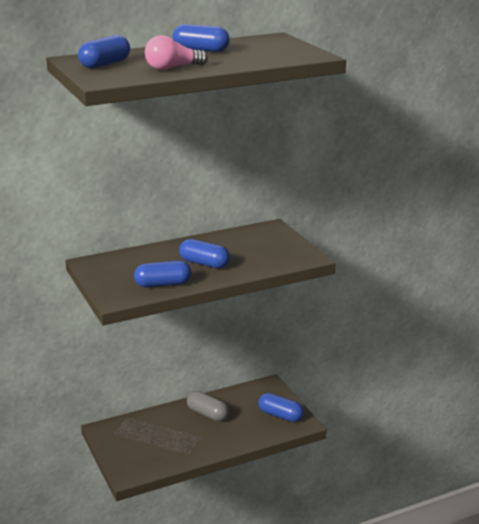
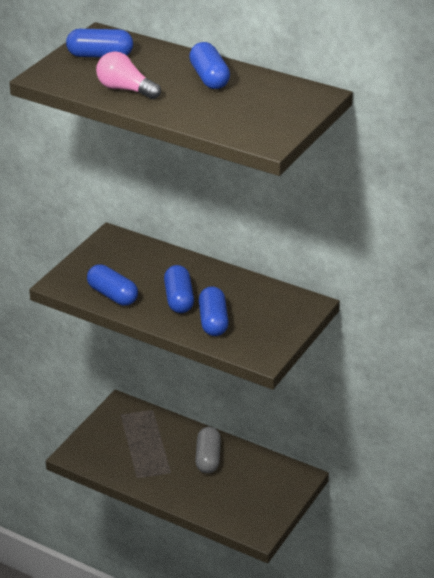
camera: 55 degrees right, 10 degrees up
(280, 415) = (256, 509): blue capsule -> blue capsule (213, 321)

